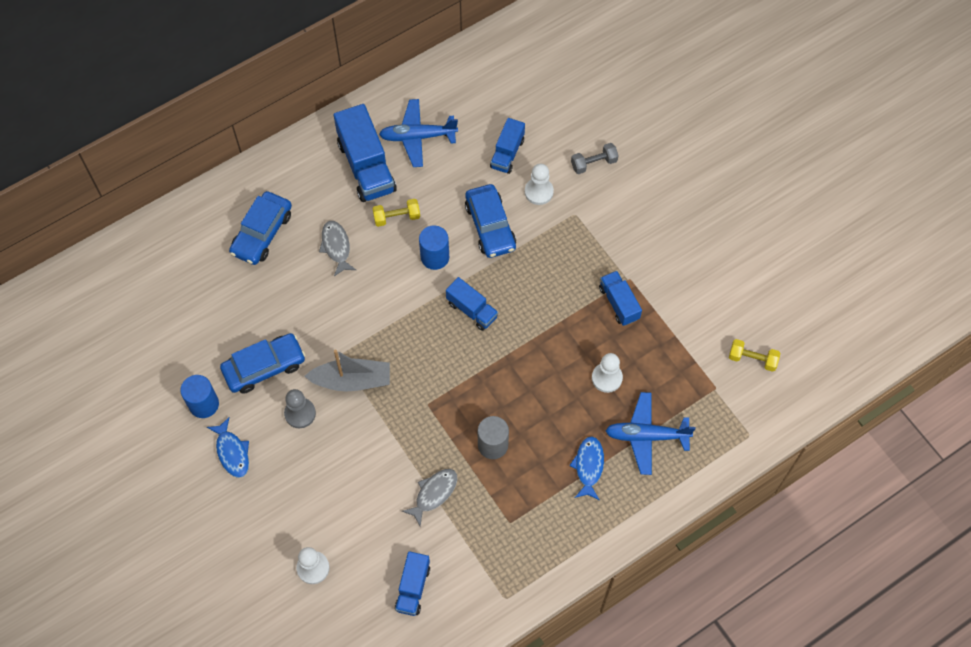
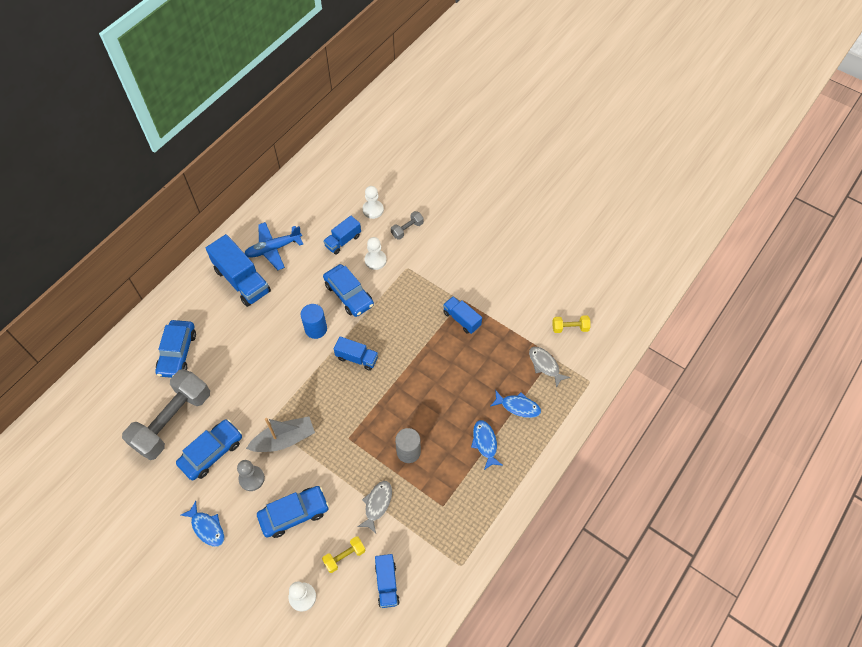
camera: 20 degrees left, 5 degrees down
(204, 404) = (172, 498): blue cylinder -> none
(231, 315) = (172, 421): none -> grey dumbbell
(335, 471) = (294, 514): none -> blue car
(336, 247) = (238, 345): grey fish -> grey fish (545, 365)
(397, 217) = (277, 309): yellow dumbbell -> yellow dumbbell (344, 556)
(507, 153) = (343, 241): blue truck -> blue truck turned 45 degrees clockwise
(607, 378) = (473, 375): white pawn -> white pawn (373, 210)
(646, 436) = (518, 406): blue plane -> blue fish

